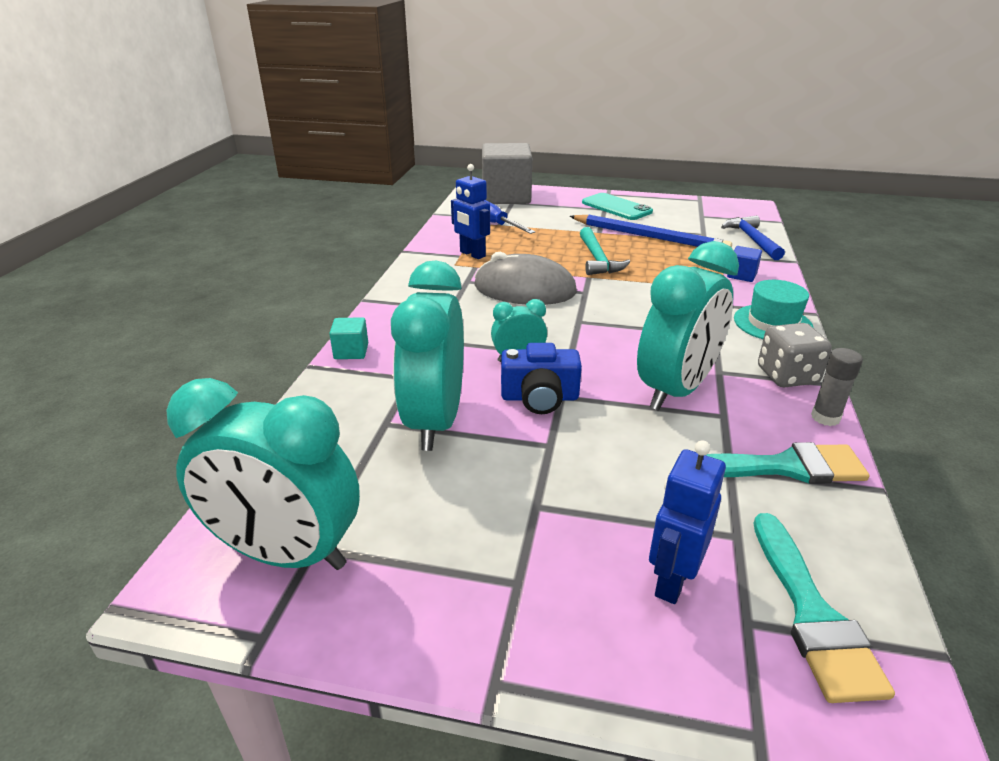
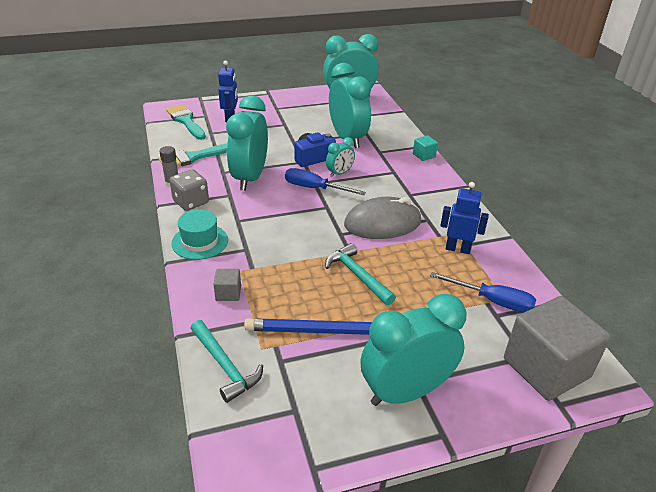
camera: 150 degrees right, 5 degrees up
(577, 347) = (314, 188): none -> blue screwdriver
(616, 207) = (406, 392): turquoise phone -> turquoise clock
(741, 275) = (228, 293): blue cube -> grey cube
(752, 240) = (225, 366): blue hammer -> turquoise hammer

